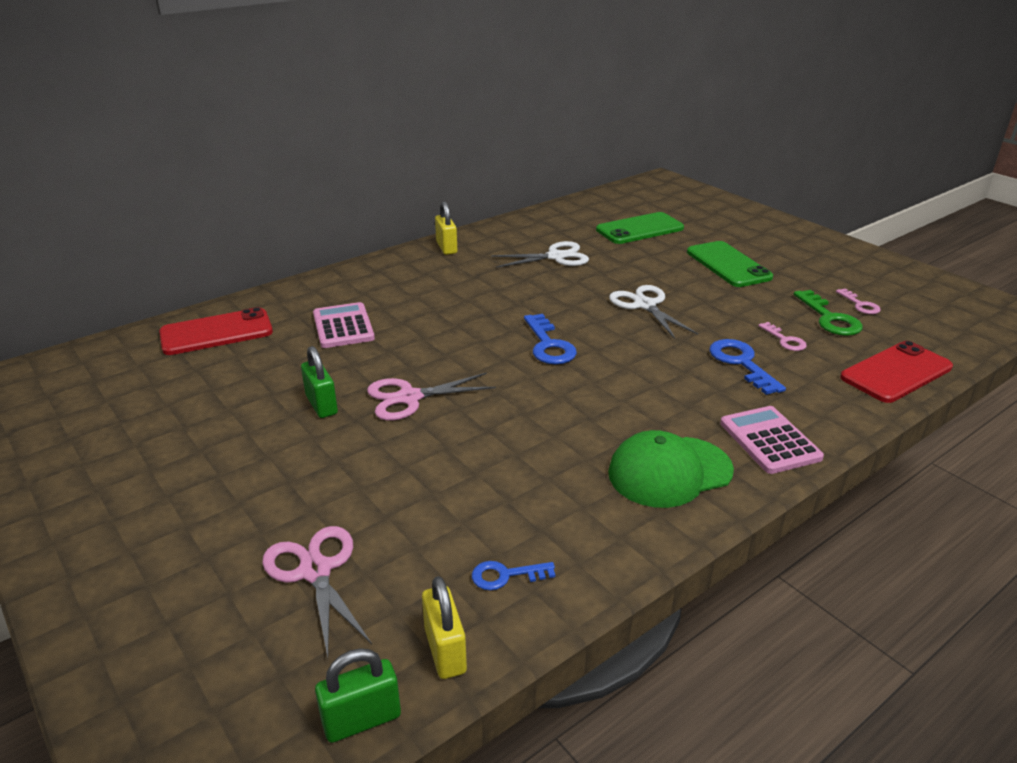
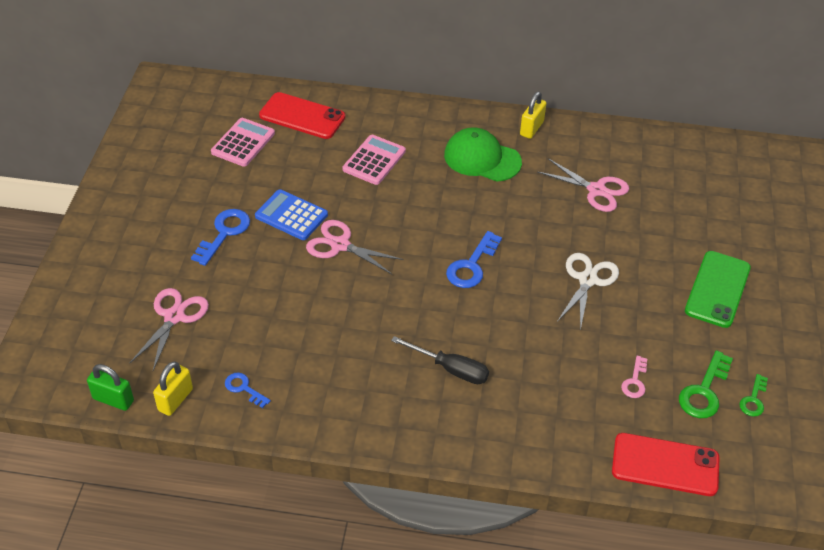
camera: 45 degrees right, 15 degrees up
(321, 405) = (291, 215): green padlock -> blue calculator
(556, 257) = (596, 190): white scissors -> pink scissors
(639, 229) = (709, 205): green phone -> none
(658, 419) = (450, 369): none -> black screwdriver
(669, 472) = (402, 404): green cap -> green cap (482, 158)
(741, 363) = (571, 374): blue key -> blue key (224, 233)
(769, 440) = (490, 435): pink calculator -> pink calculator (243, 143)
(860, 305) = (753, 399): pink key -> green key

